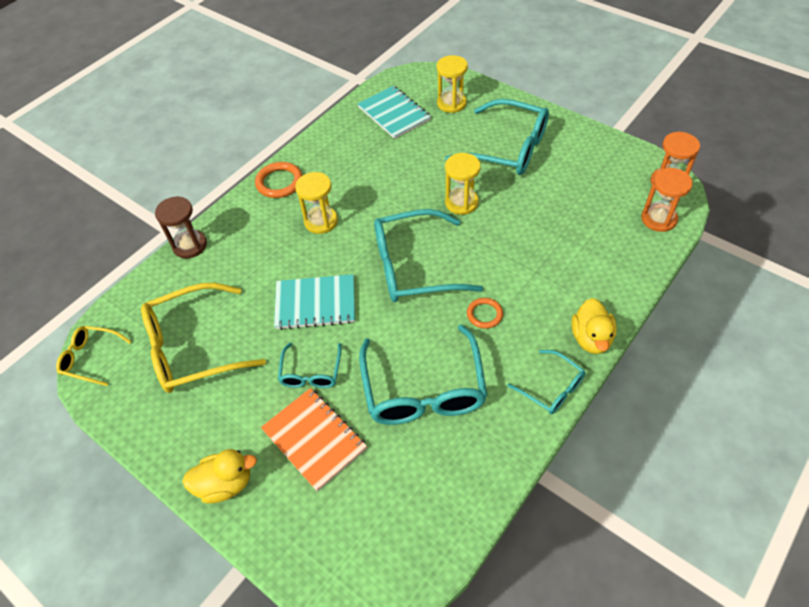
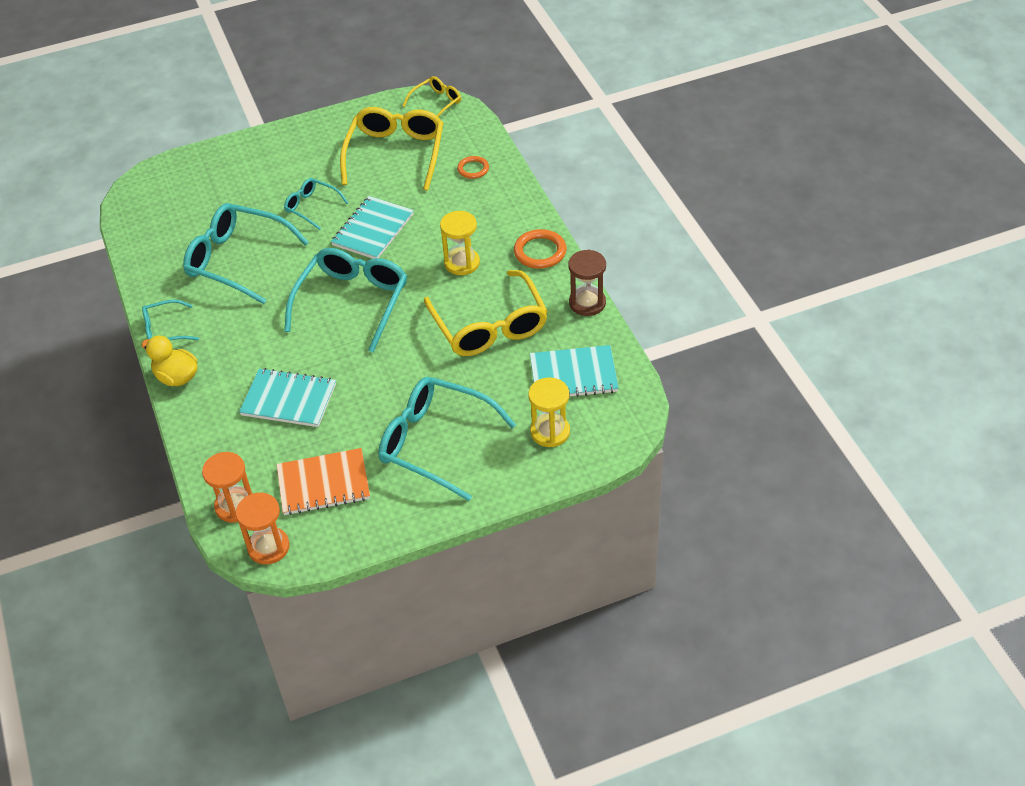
camera: 120 degrees right, 5 degrees down
(190, 245) = (508, 175): brown hourglass -> brown hourglass (587, 303)
(225, 484) = (270, 144): yellow duck -> none
(314, 439) = (258, 192): orange notebook -> orange notebook (323, 484)
(379, 173) = (490, 326): none -> yellow glasses
(461, 202) = (395, 368): yellow hourglass -> none
(484, 314) = (263, 324): orange ring -> orange ring (473, 169)
(508, 148) = (435, 443): turquoise glasses -> turquoise glasses turned 60 degrees clockwise
(544, 247) = (289, 400): none -> turquoise notebook

